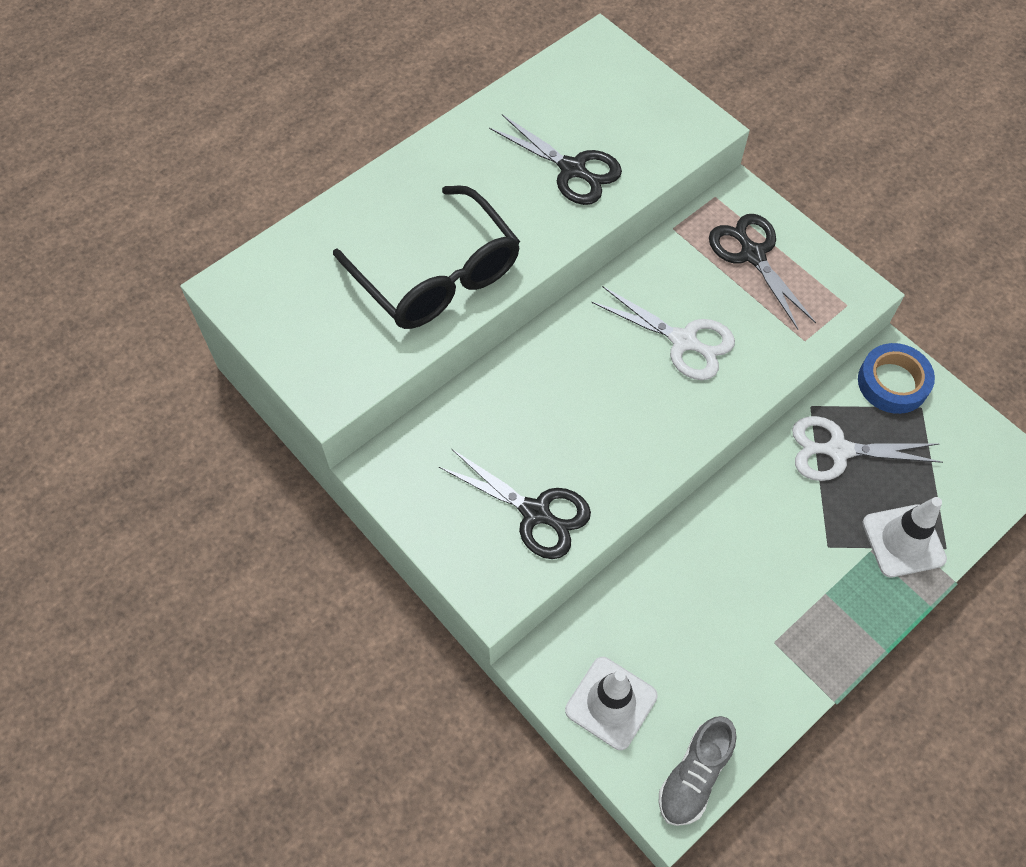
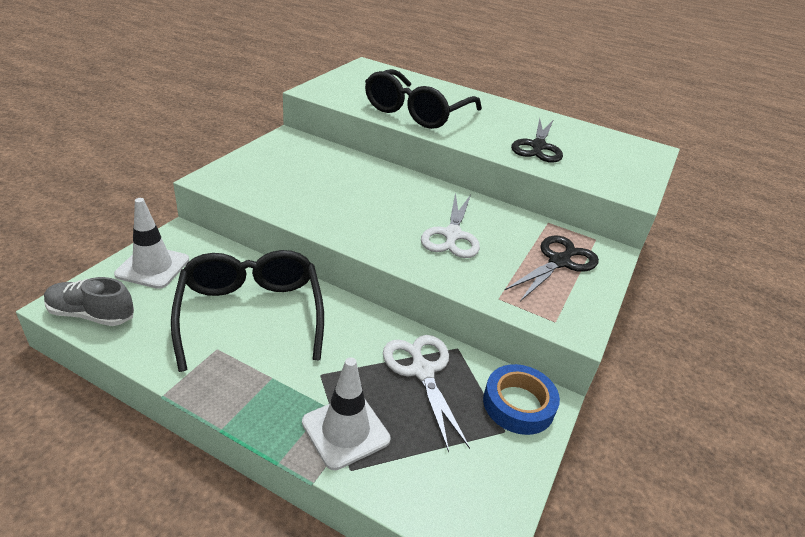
camera: 65 degrees right, 25 degrees down
(536, 513) = (277, 188): black scissors -> none
(725, 599) = (251, 315): none -> black glasses

